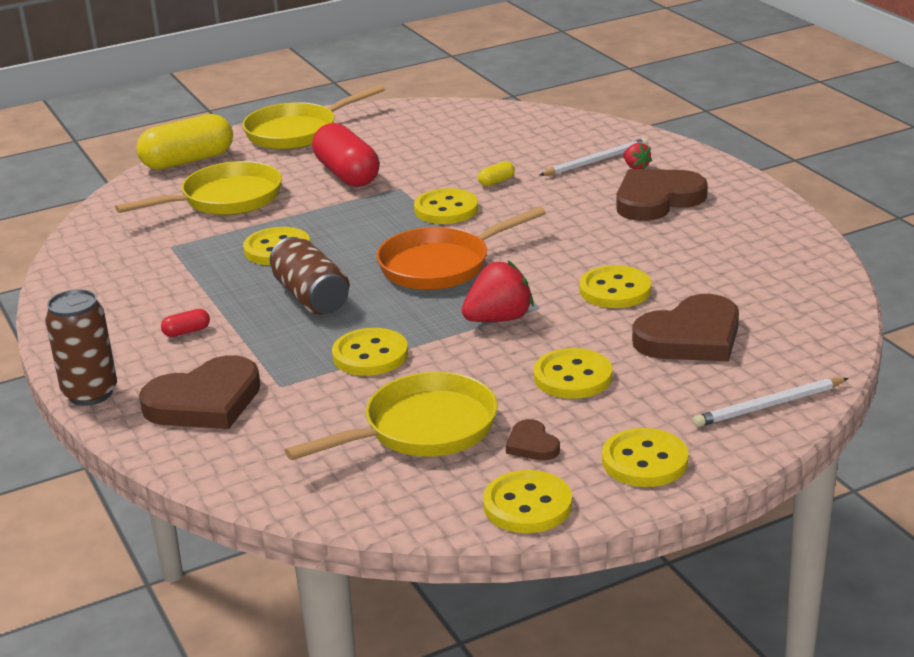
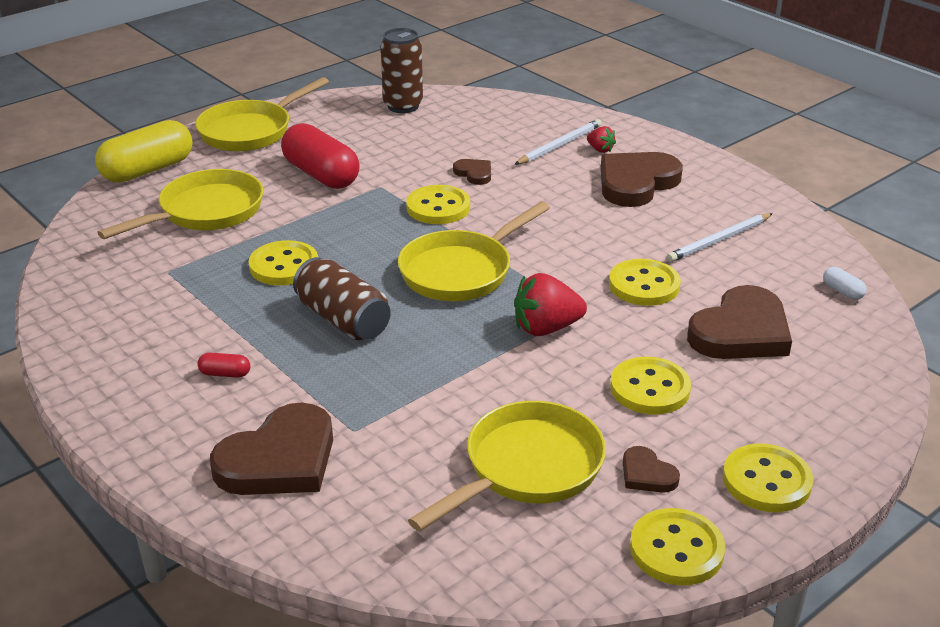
camera: 15 degrees left, 5 degrees up
(90, 393) = (145, 463): brown can -> brown can (403, 106)
(186, 332) = (225, 374): red capsule -> red capsule turned 45 degrees clockwise
(370, 355) = (434, 383): yellow button -> none
(441, 265) = (461, 271): orange pan -> yellow pan
(496, 182) = (474, 173): yellow capsule -> brown heart
(498, 319) = (546, 328): red strawberry -> red strawberry turned 150 degrees counterclockwise
(769, 405) = (852, 402): white pencil -> white pencil (719, 240)
(818, 310) = (842, 291): none -> white capsule

